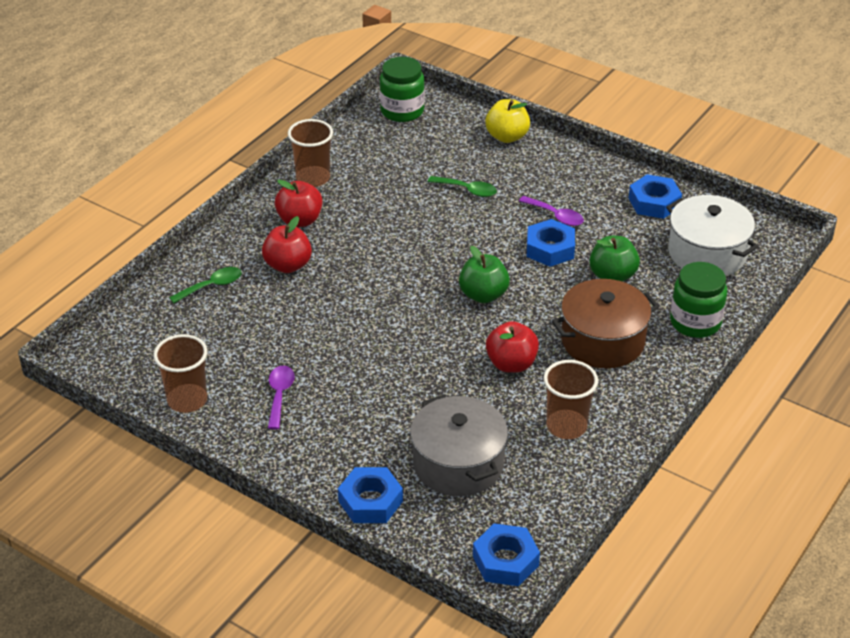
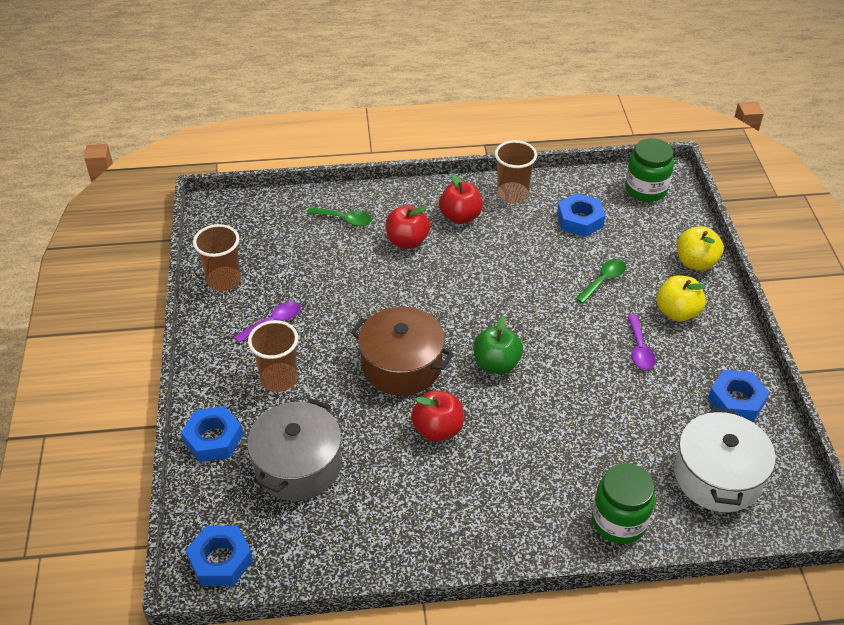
camera: 50 degrees right, 5 degrees up
(467, 190) = (604, 280): green spoon -> green spoon turned 120 degrees counterclockwise
(543, 176) = (677, 312): none -> yellow apple
(550, 249) = (596, 370): blue nut -> blue nut (580, 220)
(566, 426) = (403, 508): brown cup -> brown cup (279, 379)
(602, 341) = (526, 471): brown pot -> brown pot (402, 365)
(612, 276) = (611, 429): green apple -> none

